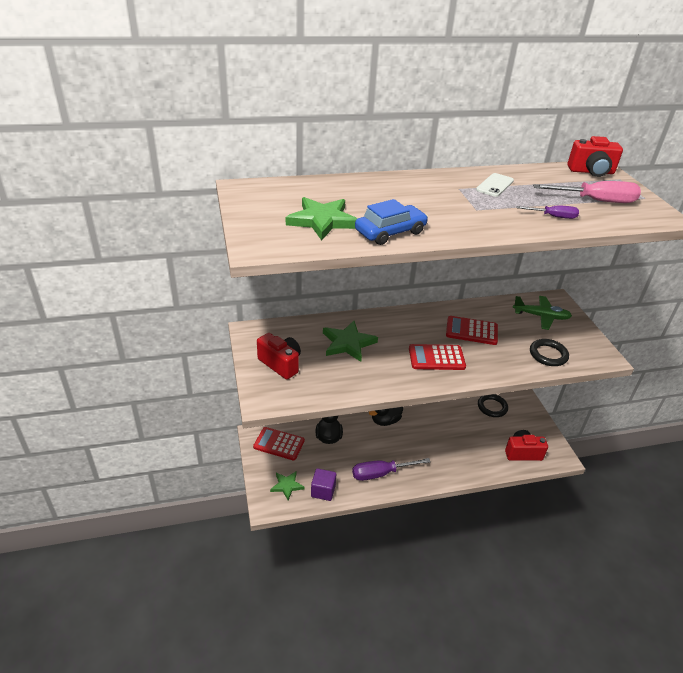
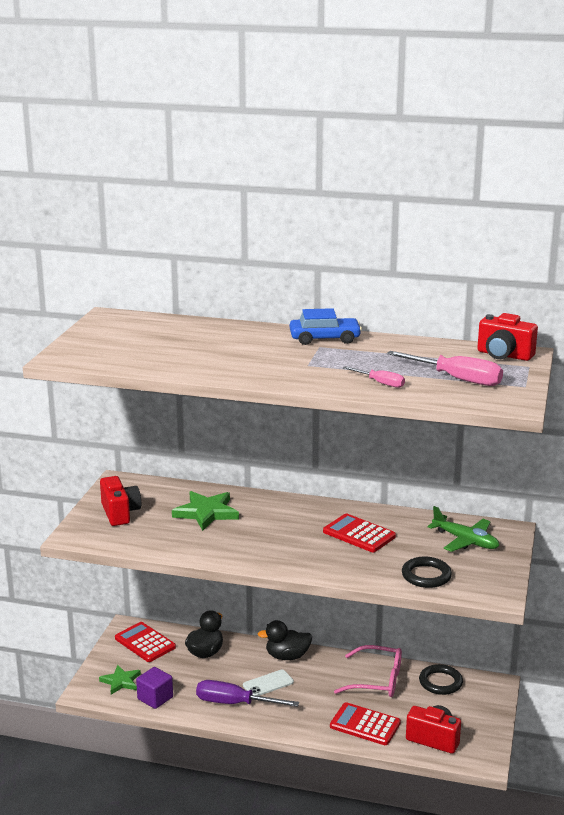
camera: 30 degrees right, 15 degrees down
(322, 221) = (143, 349): green star -> none
(390, 232) = (192, 367): blue car -> blue car (324, 338)
(436, 358) = (288, 547): red calculator -> red calculator (365, 725)
(455, 419) = (377, 680): none -> pink glasses
(495, 185) = (363, 350): white phone -> white phone (268, 684)
(553, 217) = (380, 383): purple screwdriver -> pink screwdriver

